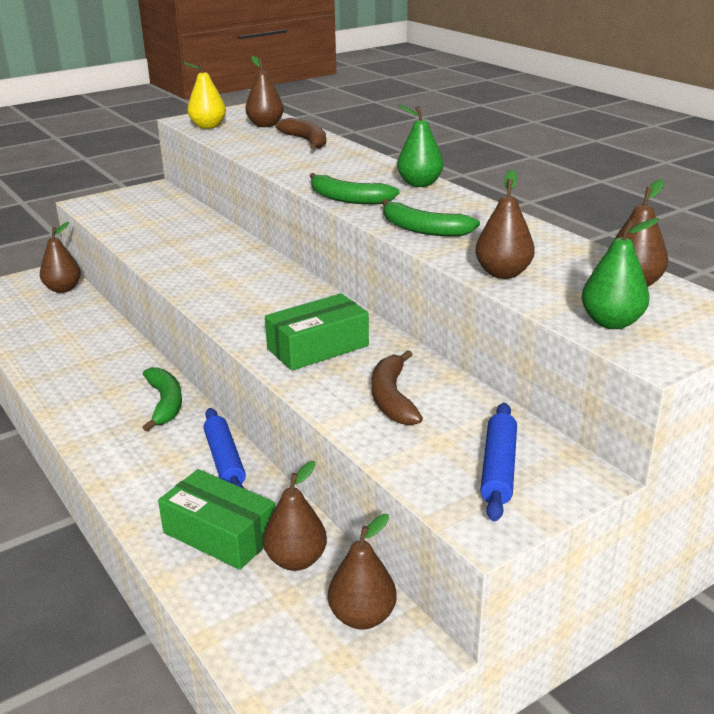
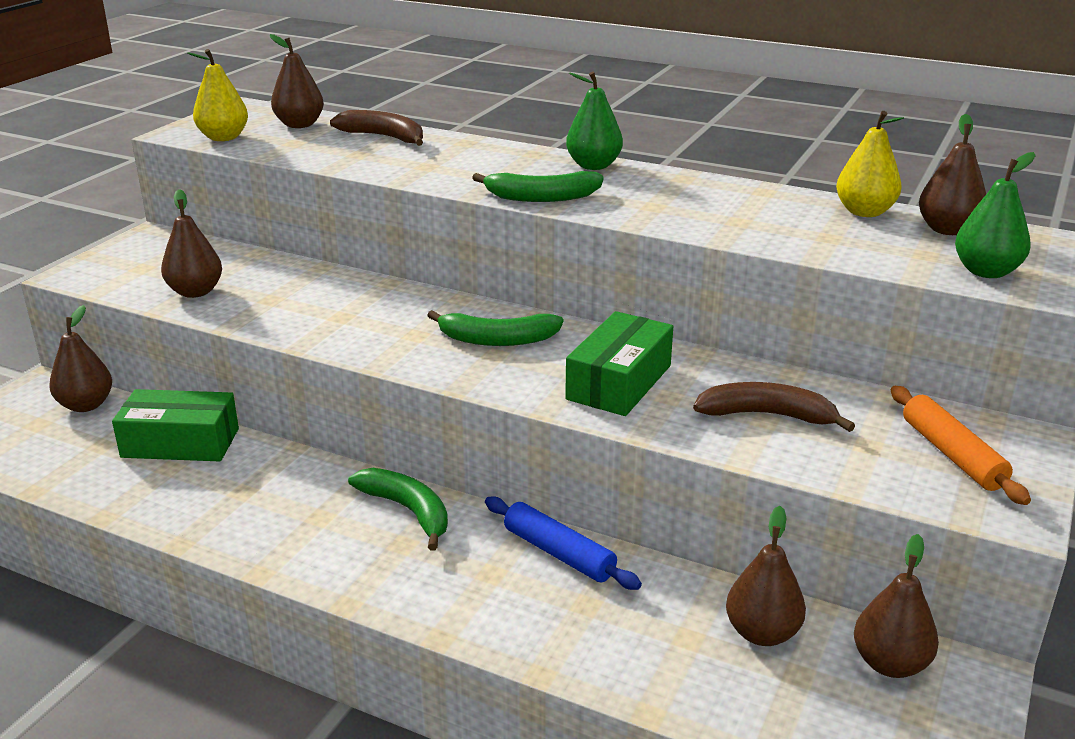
camera: 30 degrees left, 0 degrees up
(220, 534) = (651, 637): green box -> green box (180, 443)
(392, 398) = (767, 415): brown banana -> brown banana turned 135 degrees clockwise
(423, 229) = (675, 216): green banana -> green banana (497, 340)
(498, 469) = (951, 454): blue rolling pin -> orange rolling pin
(503, 273) = (822, 246): brown pear -> brown pear (195, 292)
(581, 256) = (864, 212): none -> yellow pear

